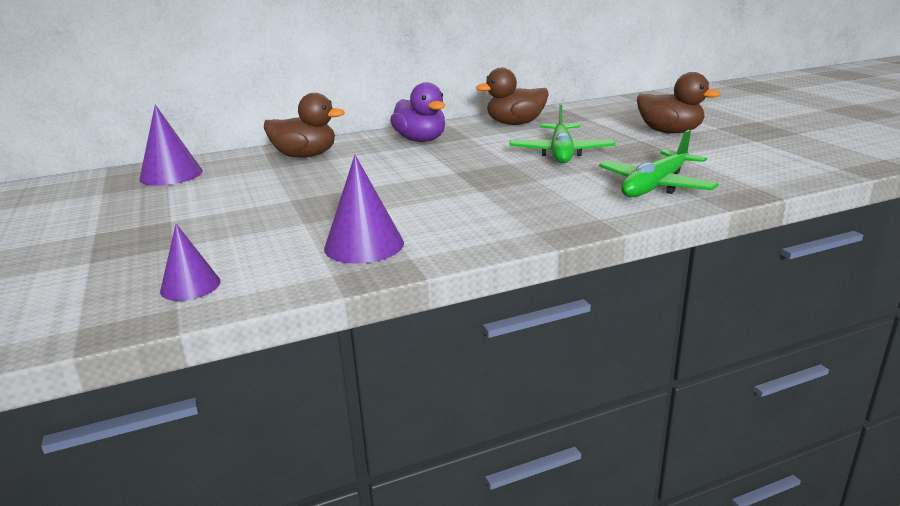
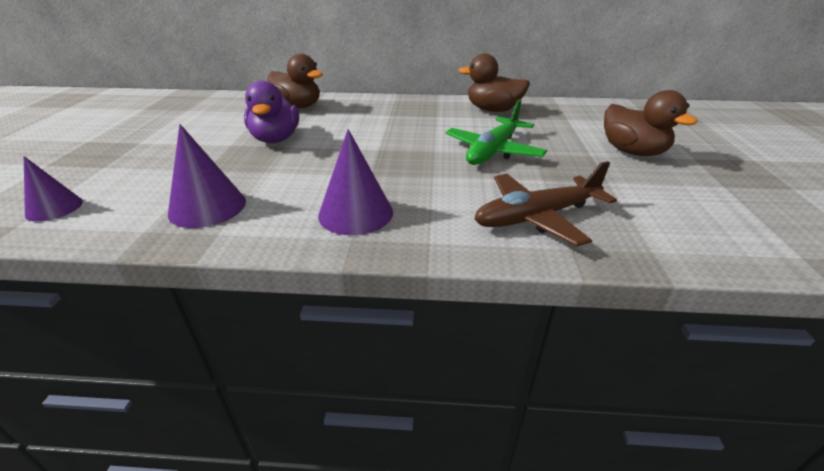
camera: 25 degrees right, 10 degrees up
(171, 175) = (199, 103): purple cone -> purple cone (355, 213)
(421, 140) = (396, 110): purple duck -> purple duck (276, 139)
(655, 186) = (537, 217): green plane -> brown plane

